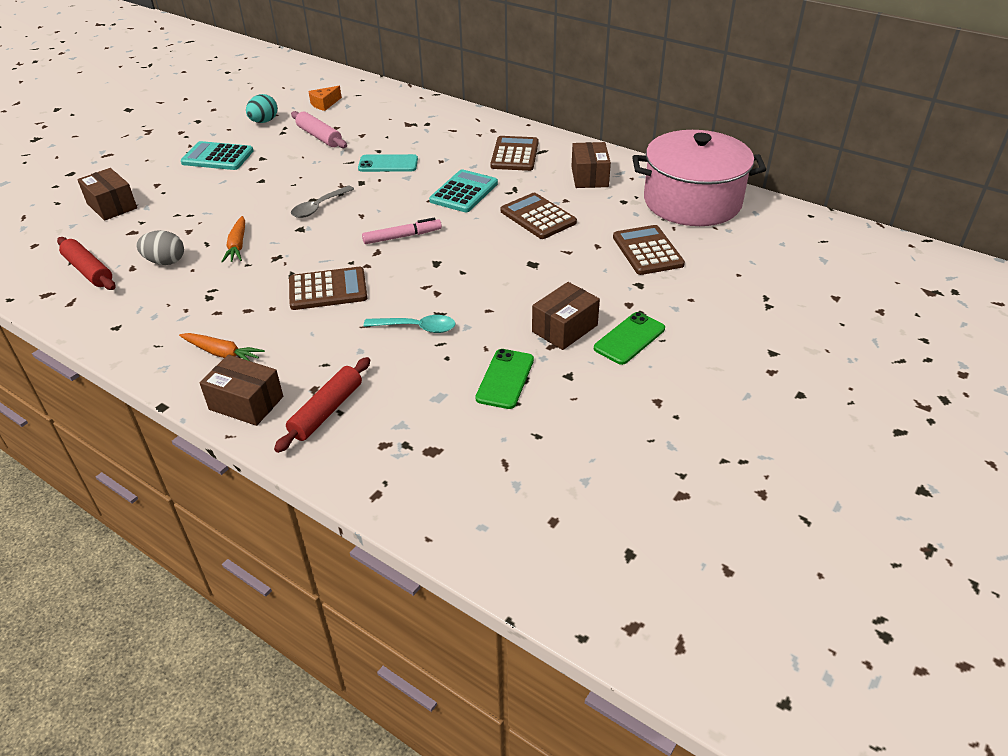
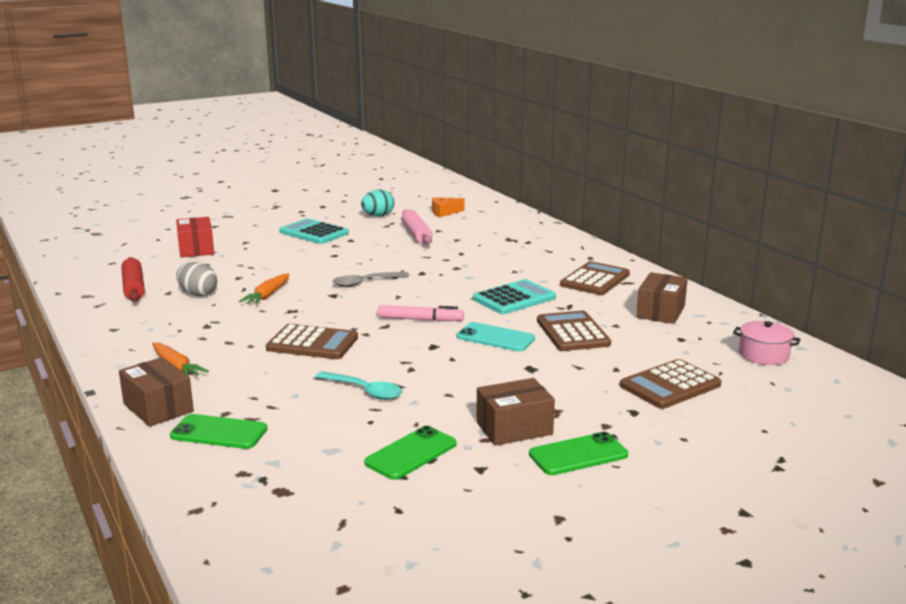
camera: 25 degrees right, 20 degrees down
(112, 206) = (196, 249): brown box -> red box
(327, 411) = (219, 432): red rolling pin -> green phone
(388, 164) = (460, 264): turquoise phone -> turquoise phone (495, 338)
(647, 251) = (670, 385): brown calculator -> brown calculator turned 135 degrees counterclockwise
(692, 201) = (763, 355): pink pot -> pink pot, size x0.41

